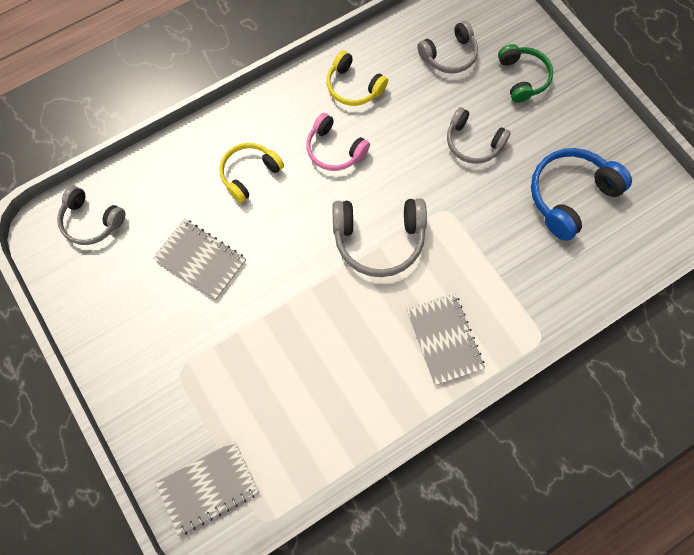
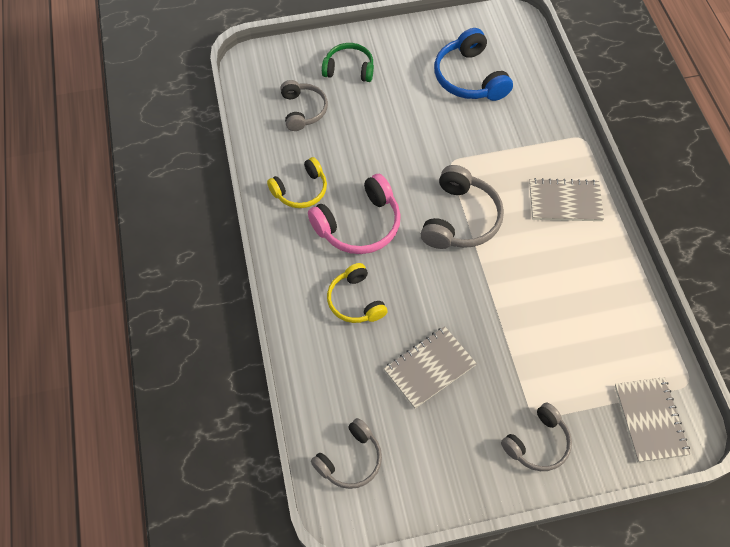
camera: 70 degrees left, 10 degrees down
(334, 149) = (359, 225): pink headphones -> pink headphones, size x1.51
(473, 142) = (395, 123): grey headphones -> grey headphones (537, 443)

